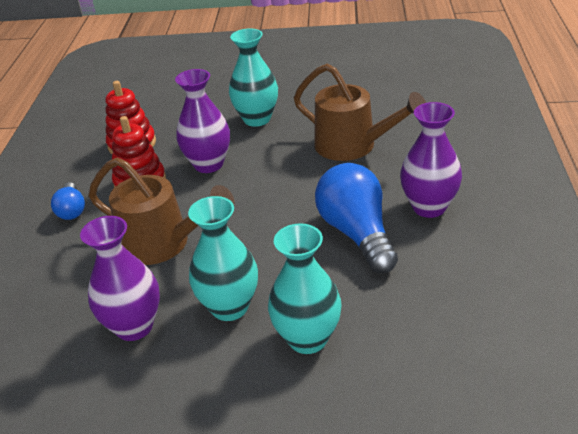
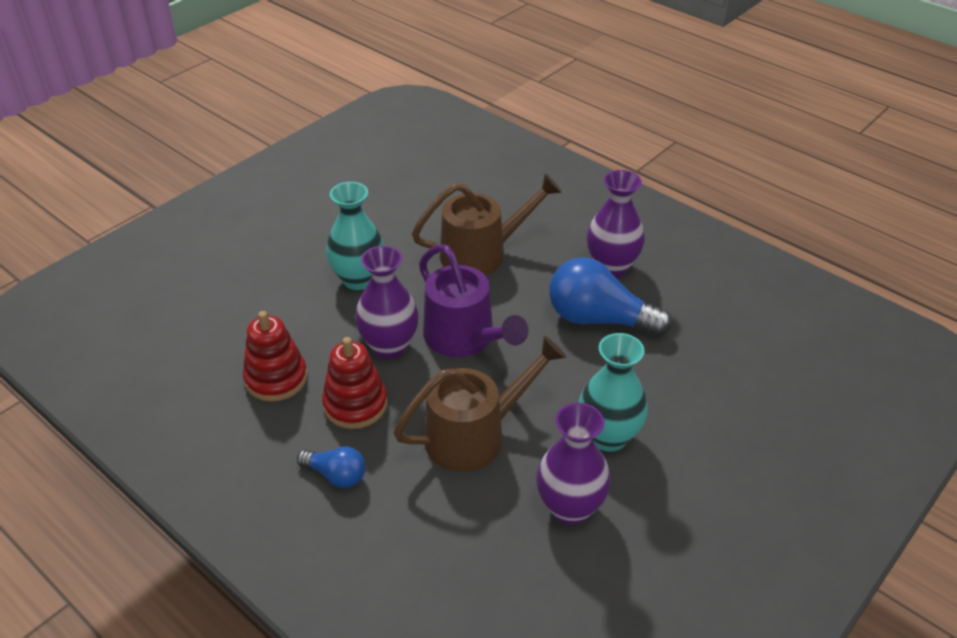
camera: 55 degrees left, 5 degrees up
(254, 188) = (465, 339): none -> purple watering can
(307, 339) = (689, 413): turquoise vase -> none

